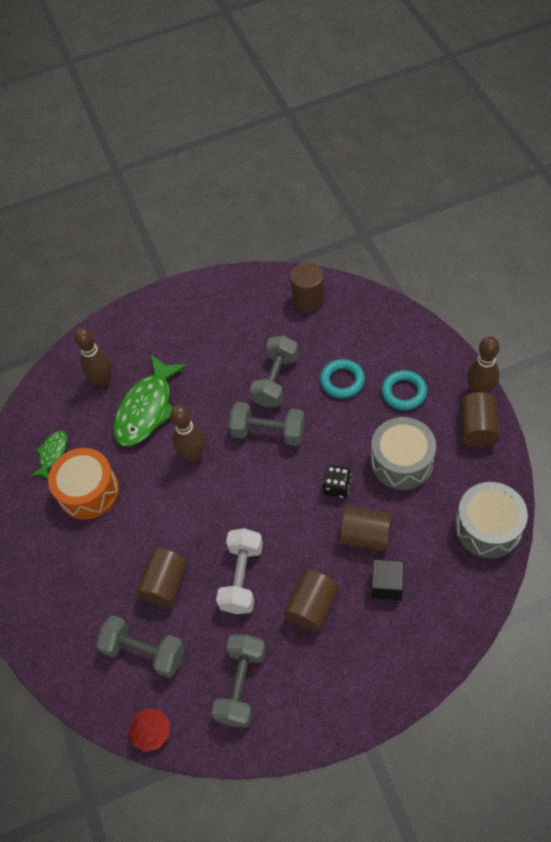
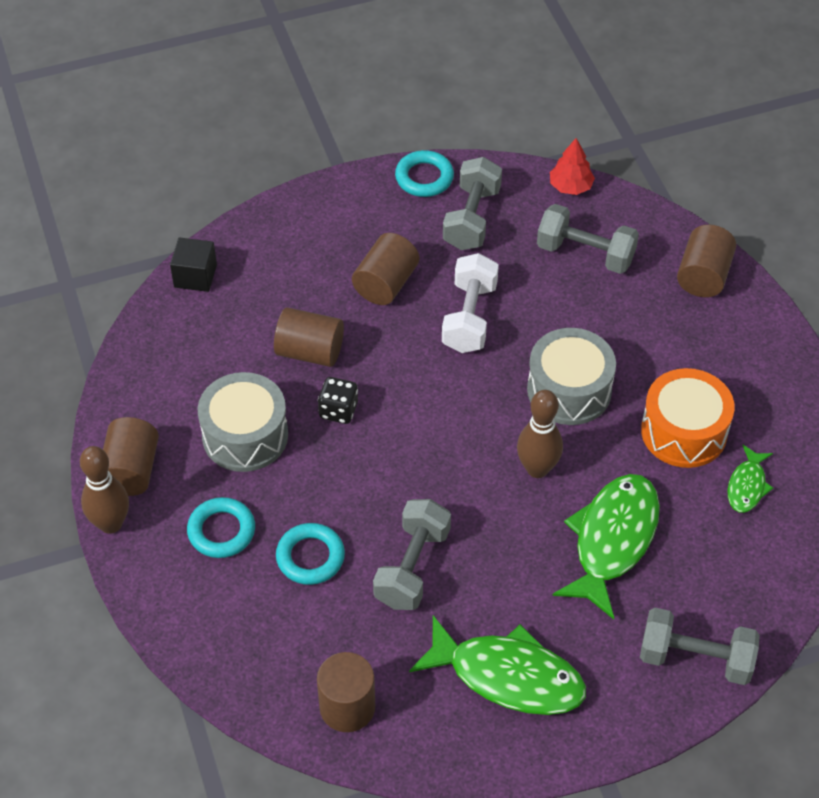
camera: 175 degrees right, 5 degrees down
(103, 379) = (689, 594): brown bowling pin -> none
(165, 584) = (565, 317): brown cylinder -> brown cylinder (703, 276)
(216, 324) = (508, 676): none -> green fish
(268, 432) = (428, 490): grey dumbbell -> grey dumbbell (695, 659)
(286, 733) = (424, 177): none -> turquoise ring
(387, 585) = (293, 299): black cube -> black cube (195, 276)
(488, 527) = (155, 350): grey drum -> grey drum (569, 390)

